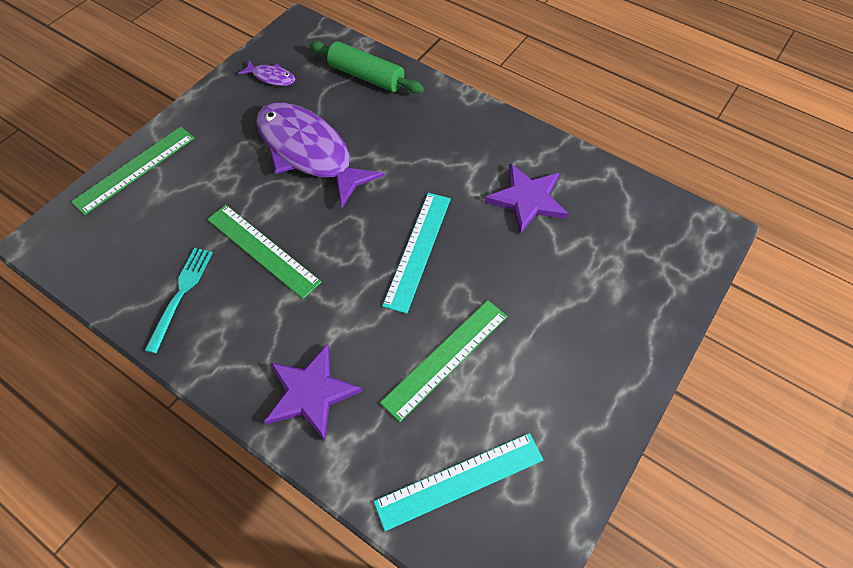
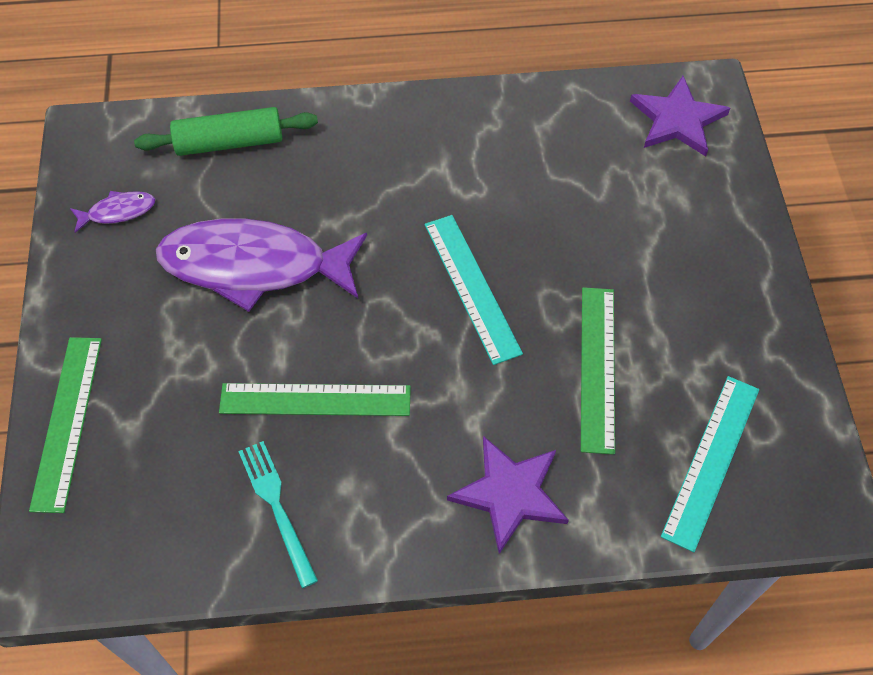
camera: 40 degrees left, 0 degrees up
(527, 199) = (524, 167): purple star -> purple star (677, 120)

